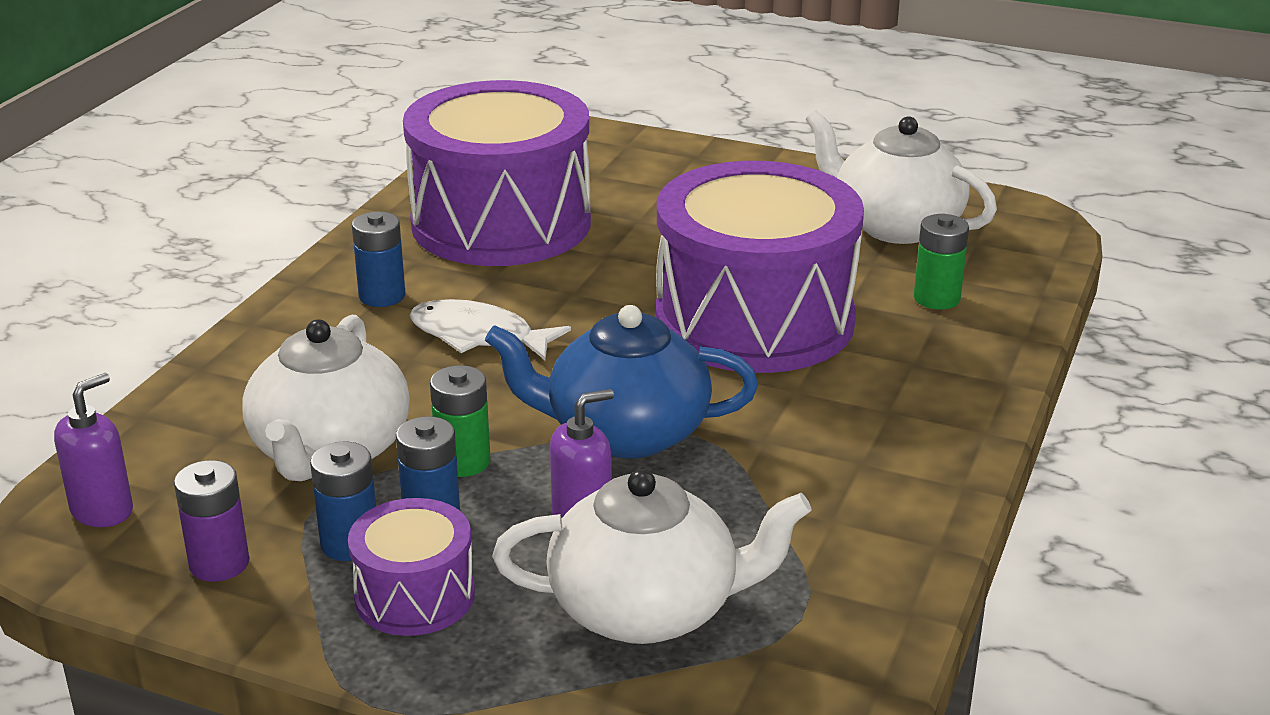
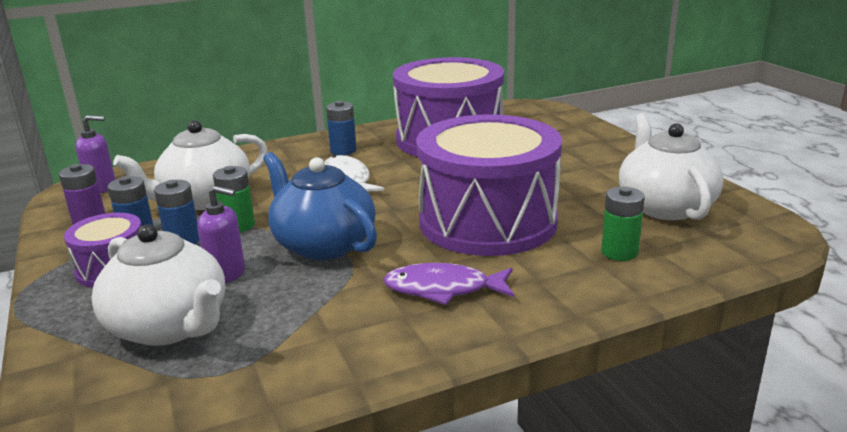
camera: 45 degrees right, 5 degrees down
(848, 417) = (443, 289): none -> purple fish

